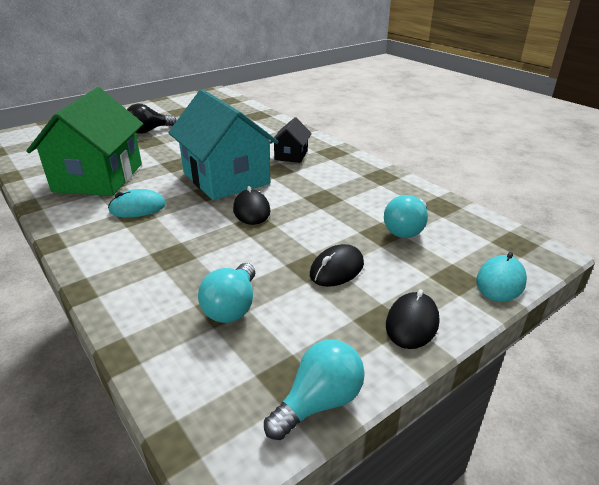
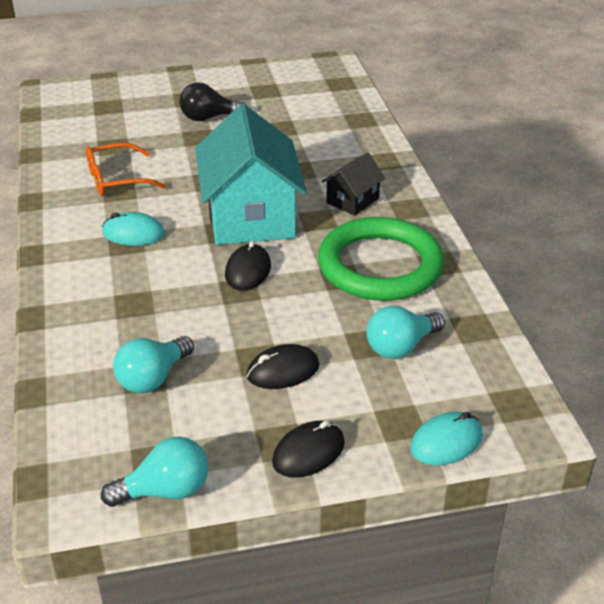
camera: 25 degrees right, 5 degrees up
(99, 177) = (116, 179): green house -> orange glasses
(344, 186) = (380, 266): none -> green ring

